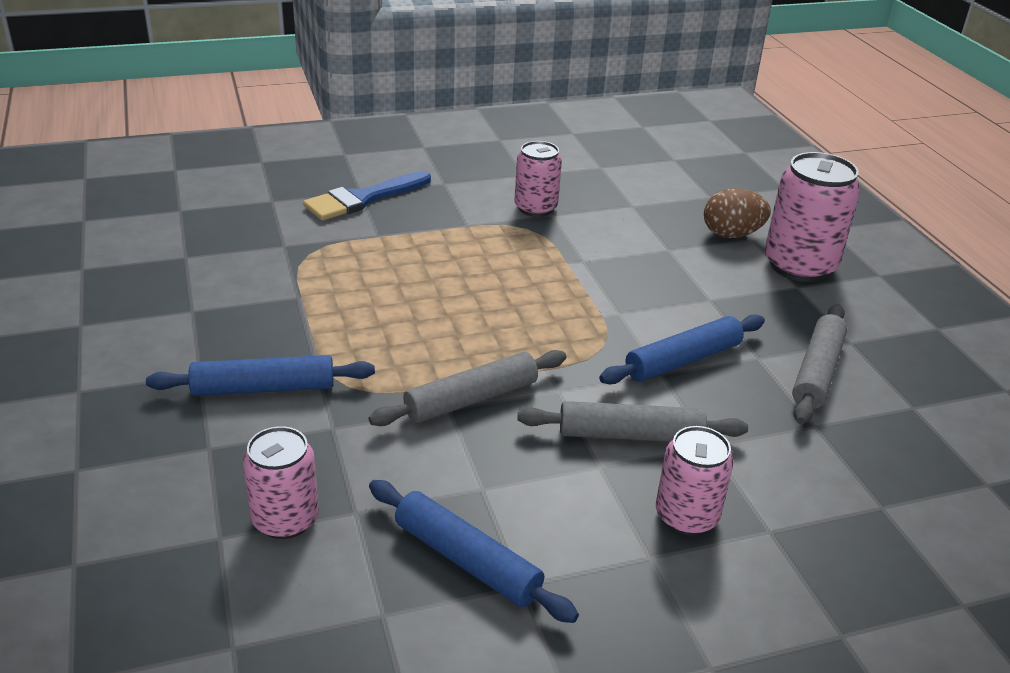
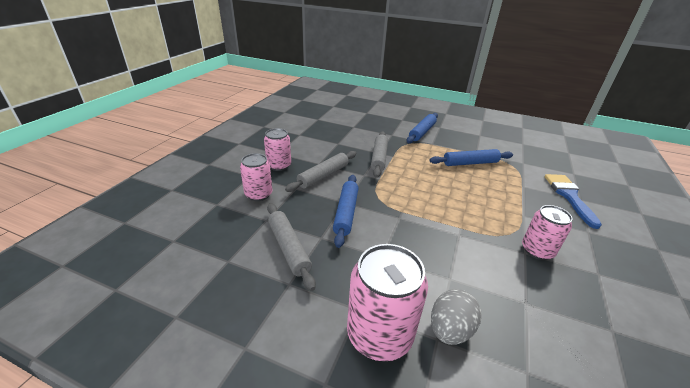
camera: 130 degrees right, 0 degrees up
(285, 519) = (362, 119): pink can -> pink can (258, 194)
(467, 560) = (317, 132): blue rolling pin -> blue rolling pin (470, 163)
(731, 234) = (450, 330): brown egg -> grey egg

